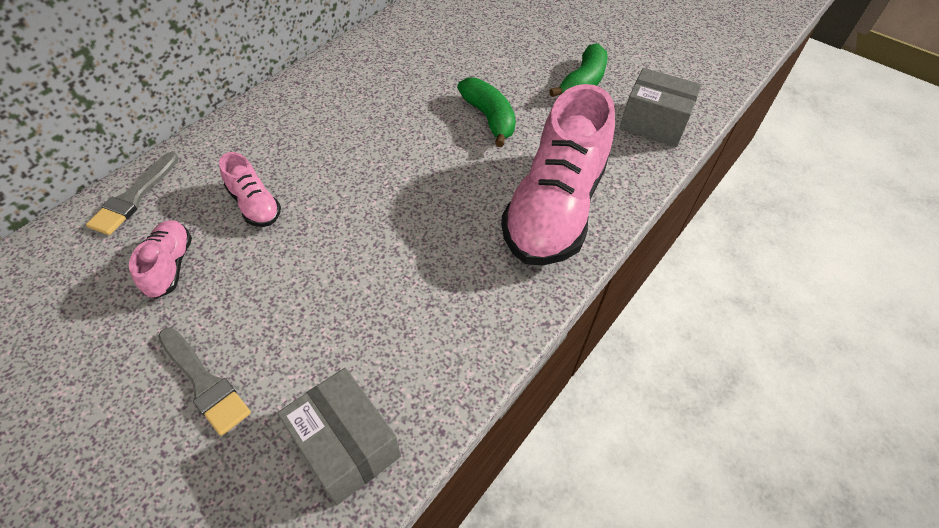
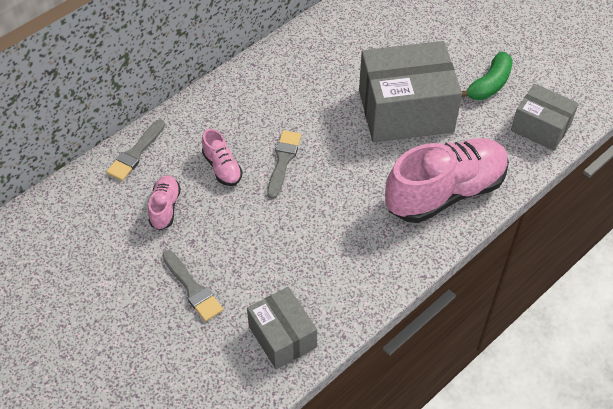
camera: 10 degrees right, 0 degrees up
(338, 189) = (283, 161): none -> grey brush
(489, 118) = (405, 111): green banana -> grey box
(554, 208) = (445, 192): pink shoe -> pink shoe turned 150 degrees counterclockwise

